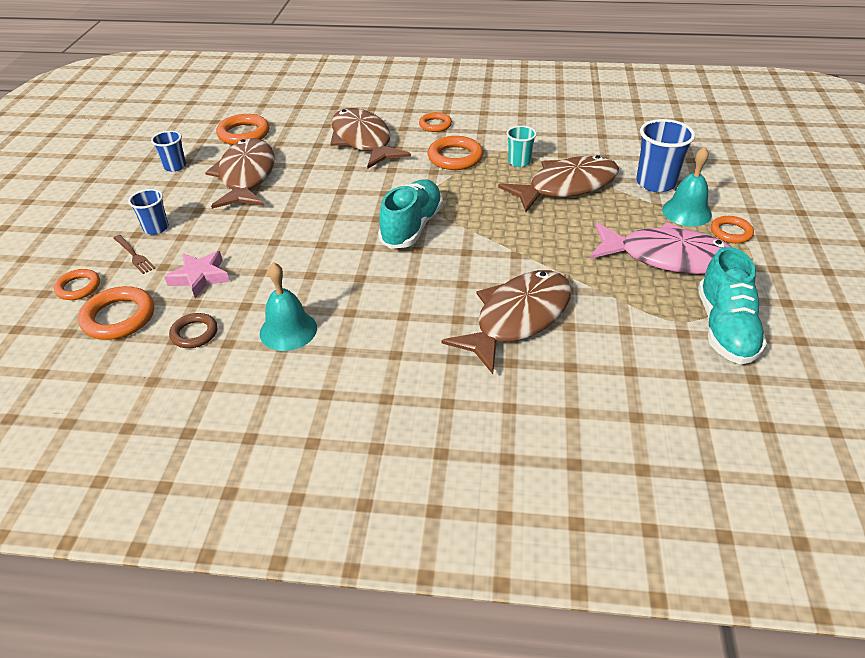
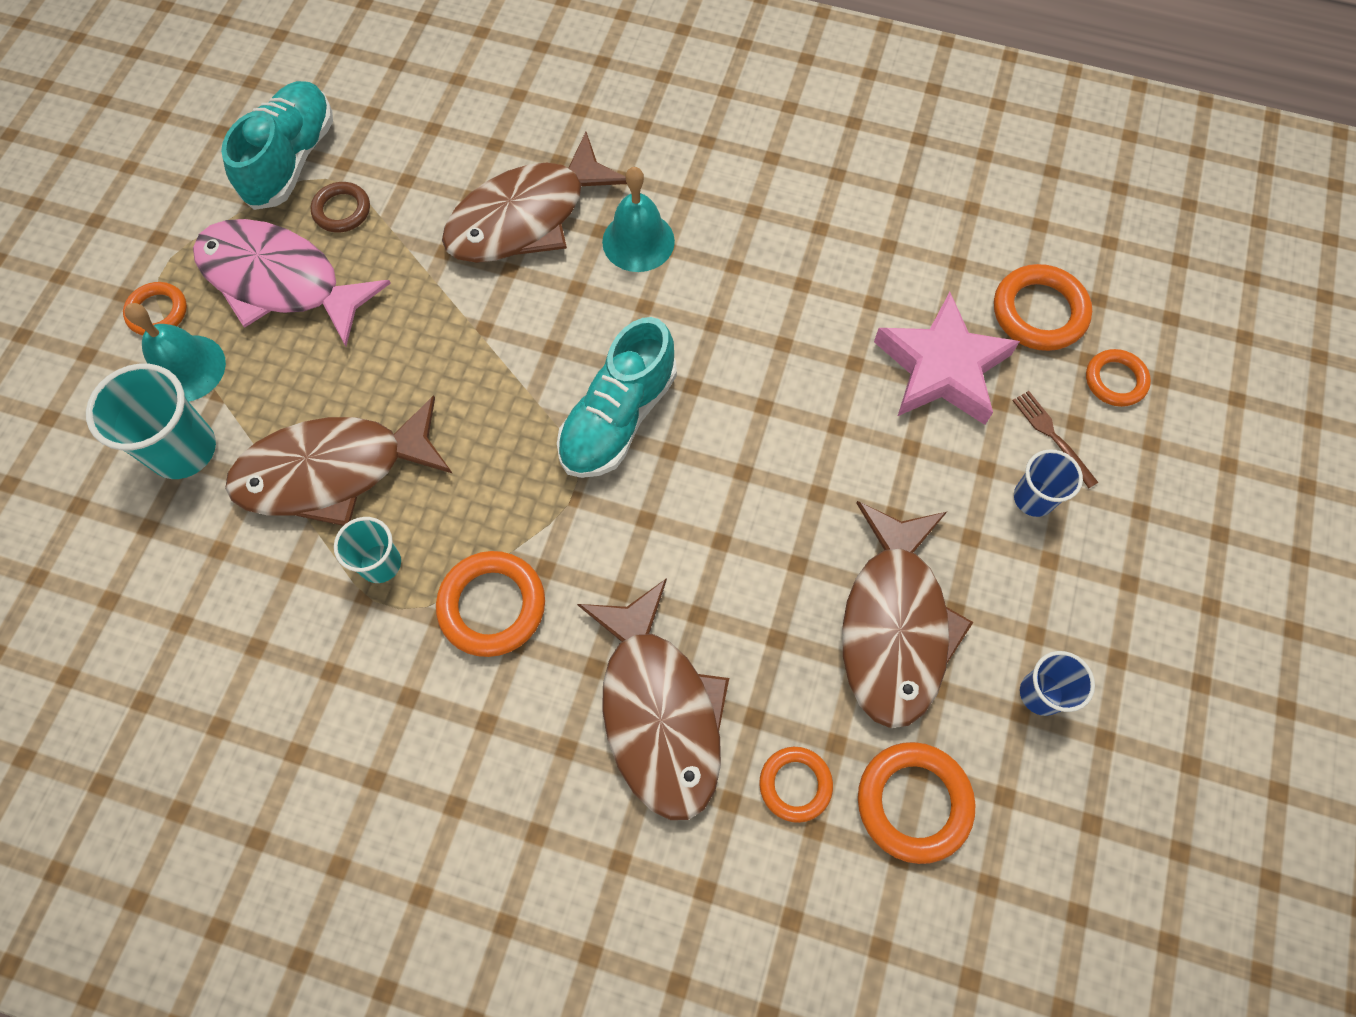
camera: 170 degrees left, 25 degrees up
(194, 333) = (933, 267): brown ring -> brown ring (342, 210)
(200, 277) = (941, 368): pink star -> pink star, size x1.56
(288, 330) = (814, 251): turquoise bell -> turquoise bell (638, 241)
(435, 125) = (495, 745): orange ring -> orange ring (795, 784)
(655, 183) = (183, 450): blue cup -> turquoise cup

